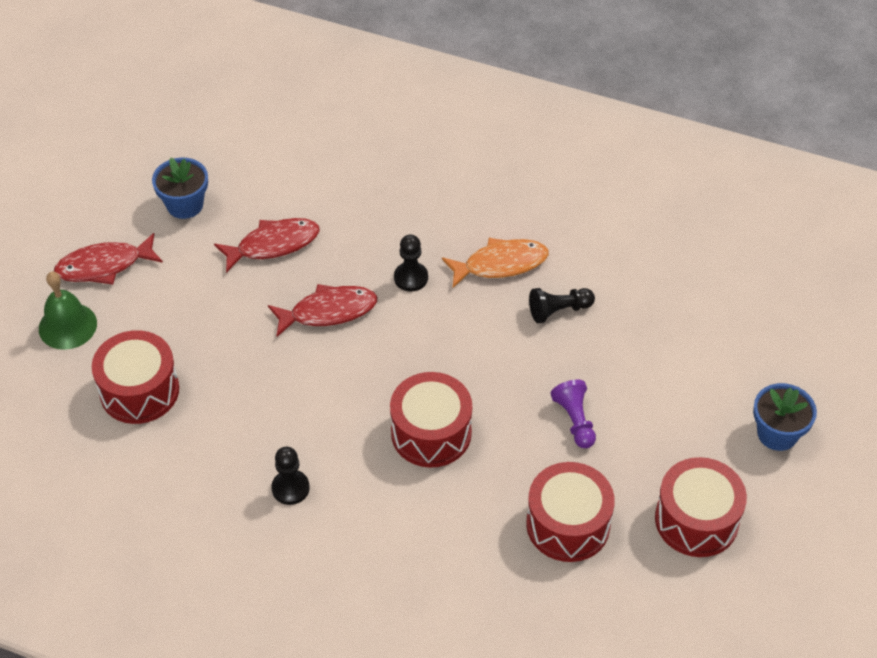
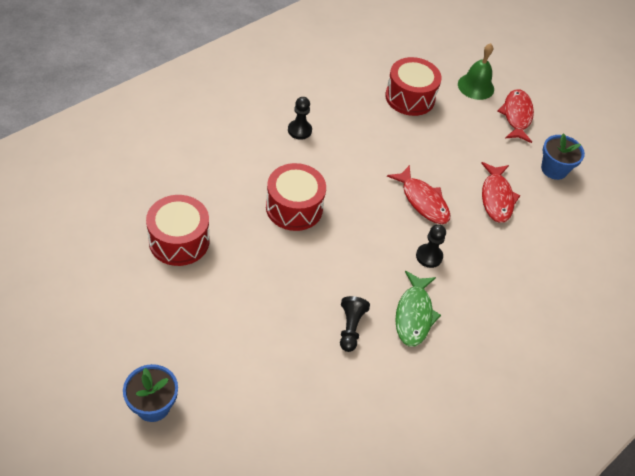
camera: 110 degrees right, 0 degrees up
(328, 311) = (422, 201): red fish -> red fish turned 45 degrees counterclockwise
(500, 264) = (414, 315): orange fish -> green fish
(575, 420) = (252, 286): purple pawn -> none
(696, 520) = (128, 311): red drum -> none

